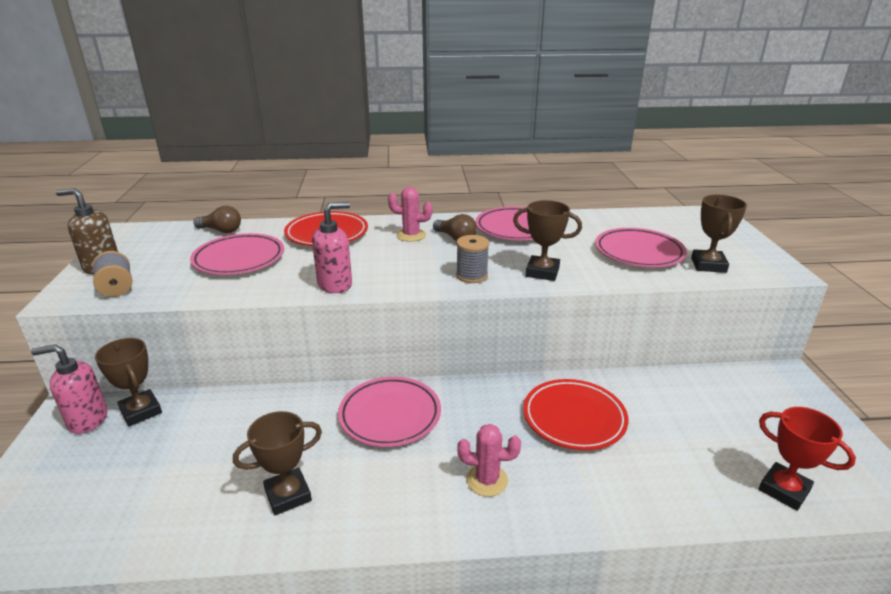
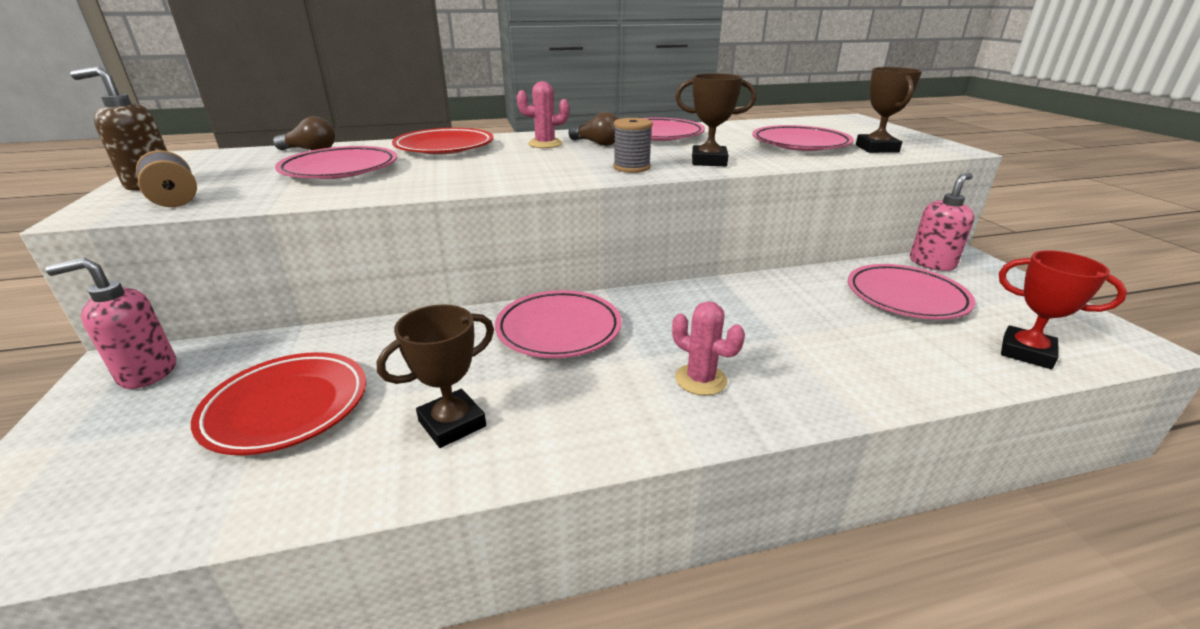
camera: 10 degrees left, 0 degrees up
(141, 411) = (226, 356): brown trophy -> none
(335, 284) = (471, 182): pink soap dispenser -> pink soap dispenser (932, 263)
(487, 480) = (701, 379): pink cactus -> pink cactus turned 45 degrees clockwise
(574, 418) = (772, 312): red plate -> red plate (287, 407)
(703, 415) = (906, 297): none -> pink plate

